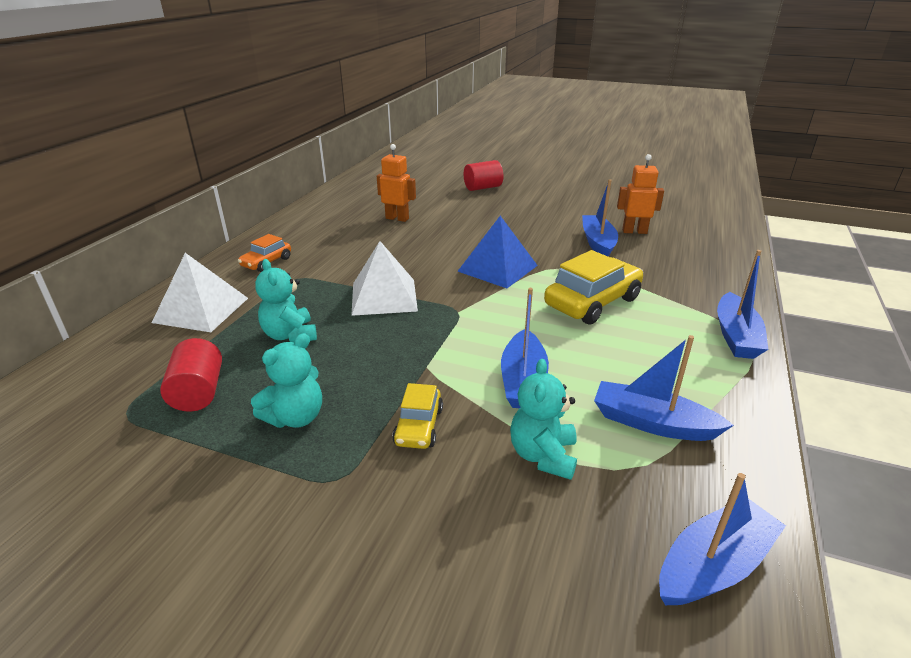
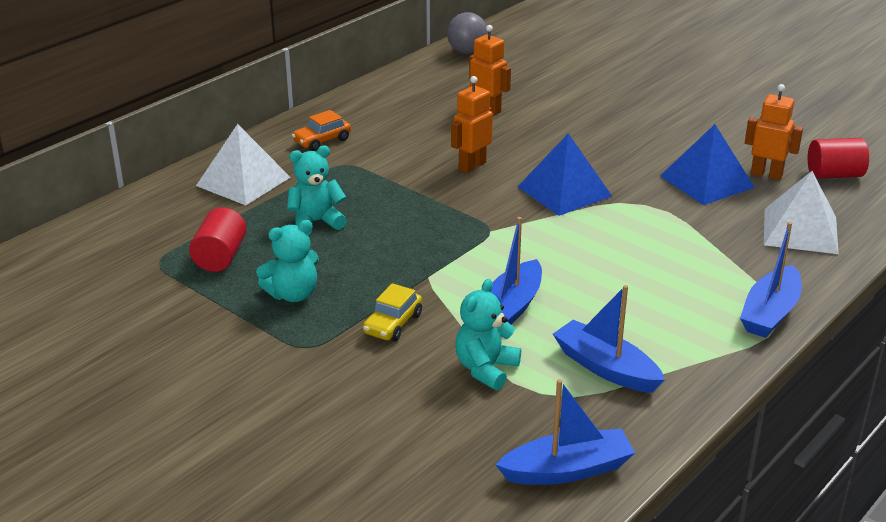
camera: 20 degrees right, 0 degrees up
(290, 335) = (316, 222): turquoise teddy bear -> turquoise teddy bear turned 75 degrees clockwise
(358, 183) = (467, 52): none -> grey ball
(384, 296) = (424, 200): white pyramid -> white pyramid (800, 230)
(409, 261) = (472, 166): none -> orange robot
(483, 188) = (618, 82): red cylinder -> red cylinder (834, 175)
(592, 302) = (641, 248): yellow car -> none
(598, 243) = (706, 181): blue boat -> blue pyramid

